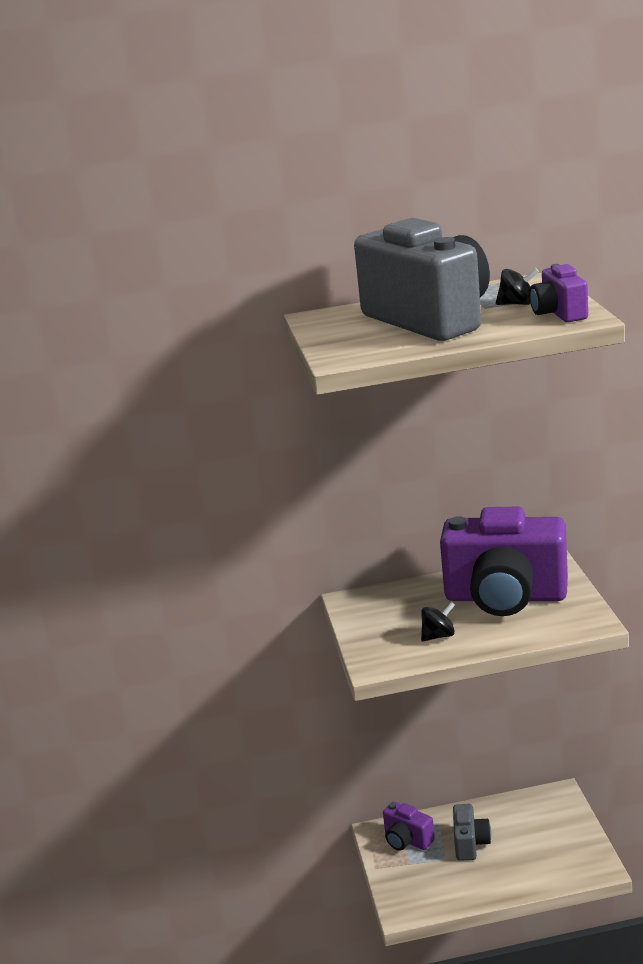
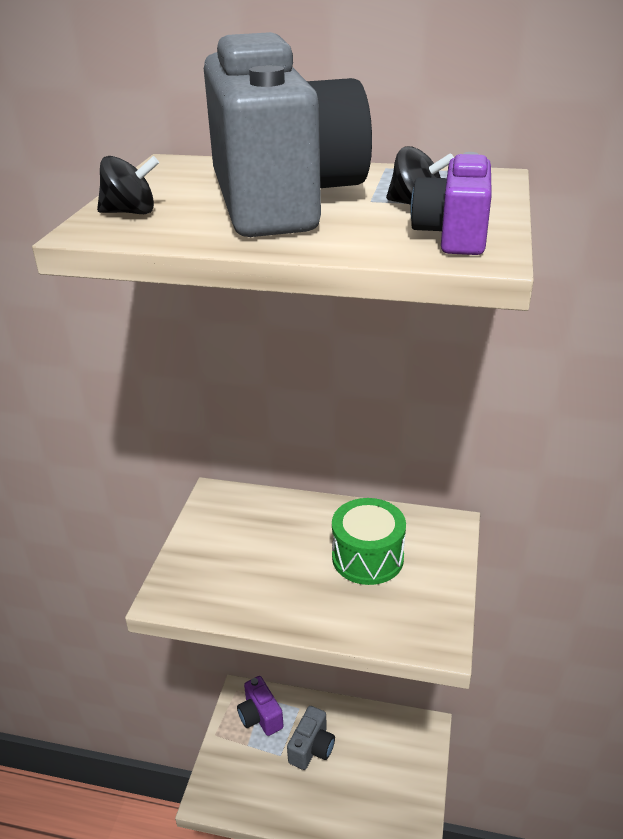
camera: 20 degrees right, 10 degrees up
(438, 636) = (260, 584): black spinning top -> black spinning top (131, 212)
(505, 597) = (367, 557): purple camera -> green drum

